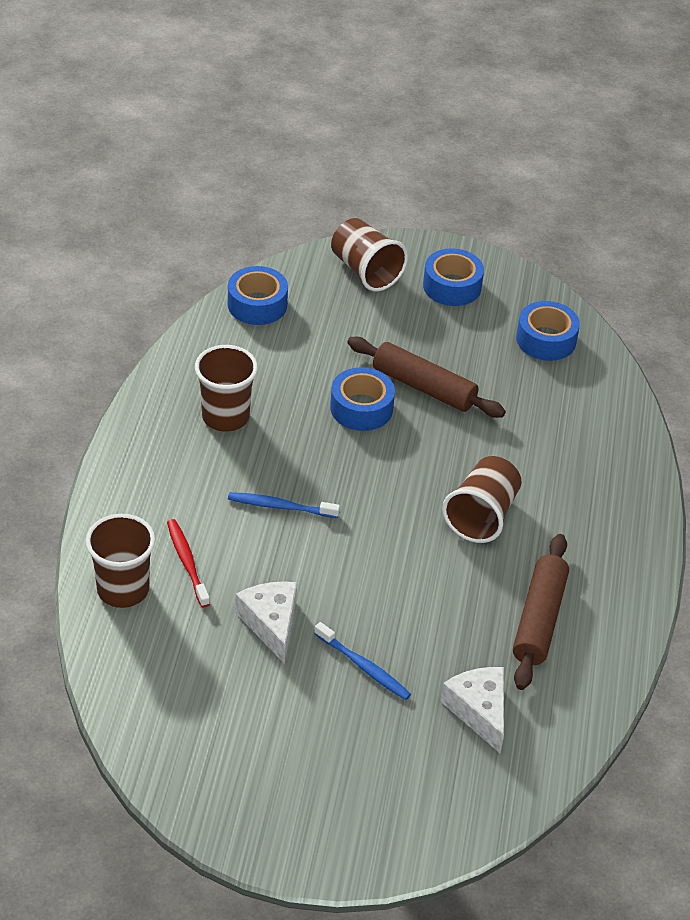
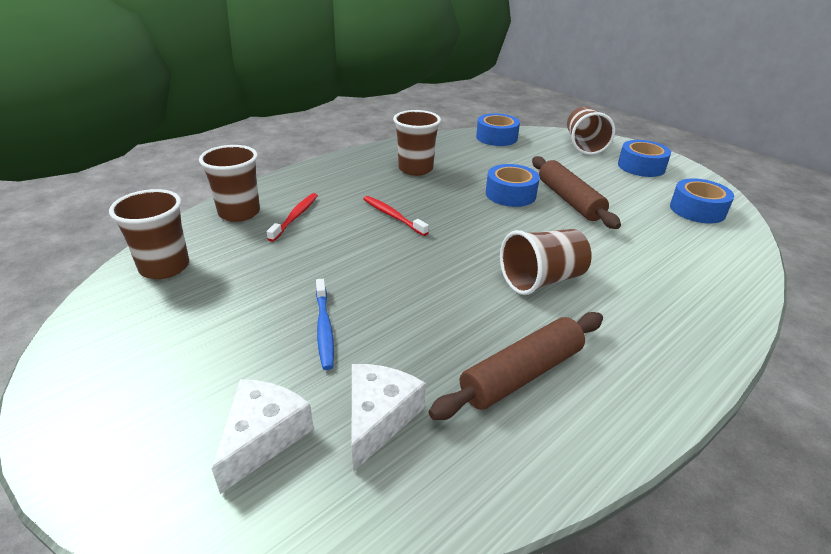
camera: 40 degrees right, 10 degrees down
(149, 693) = (164, 267): none -> brown cup
(271, 623) = (298, 269): white cheese -> white cheese (263, 437)
(281, 506) = (393, 216): blue toothbrush -> red toothbrush

